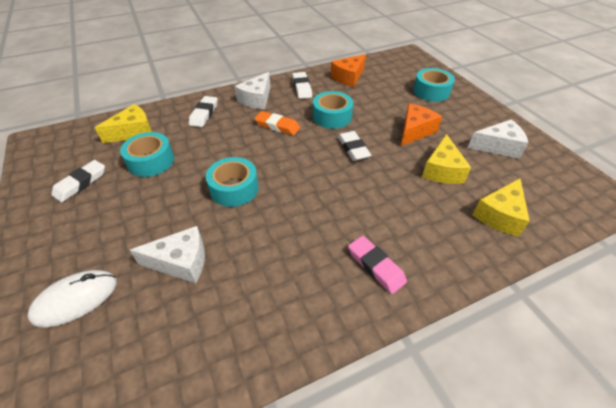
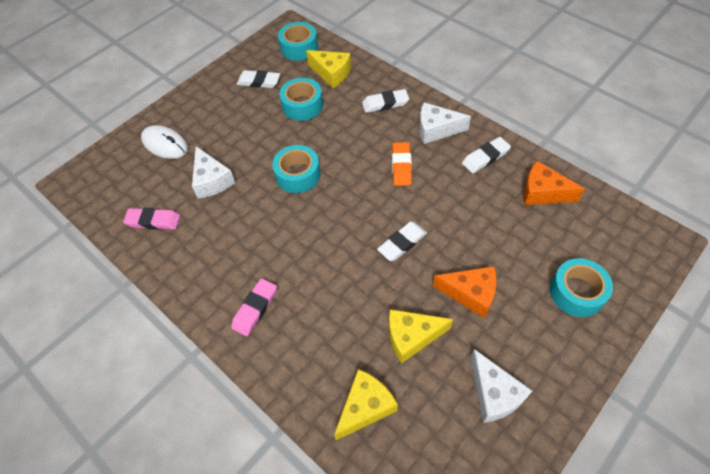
camera: 70 degrees right, 10 degrees up
(193, 344) = (153, 221): none -> pink eraser
(332, 116) = (447, 205): turquoise tape -> turquoise tape (299, 48)
(499, 215) = (365, 407): yellow cheese -> yellow cheese turned 120 degrees clockwise

